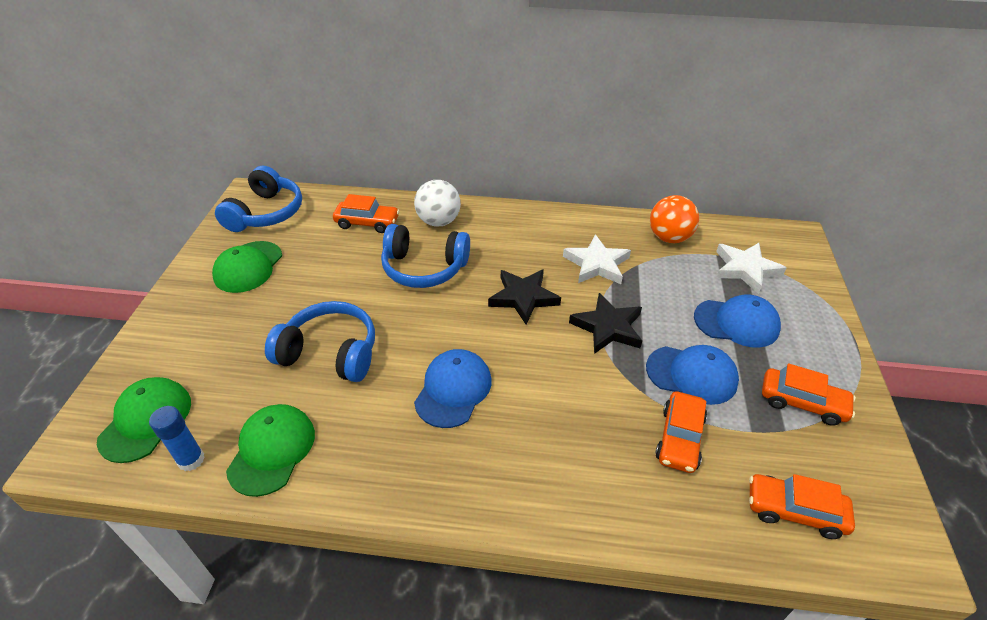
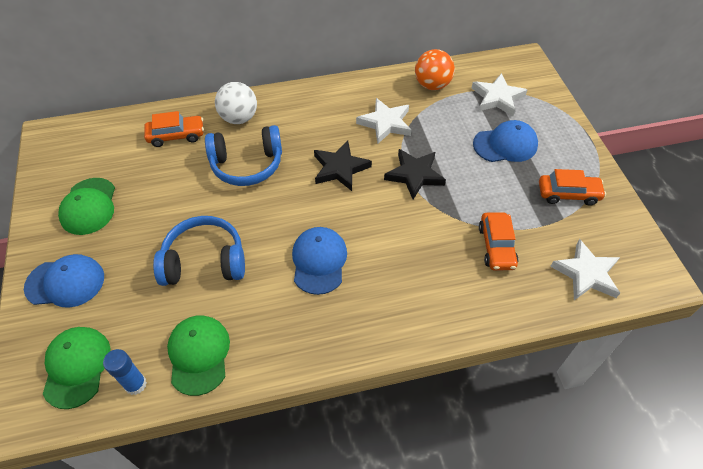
camera: 20 degrees left, 10 degrees up
(266, 213) = (76, 150): blue headphones -> none
(691, 374) = (488, 195): blue cap -> blue cap (65, 282)
(794, 511) = (586, 273): orange car -> white star

